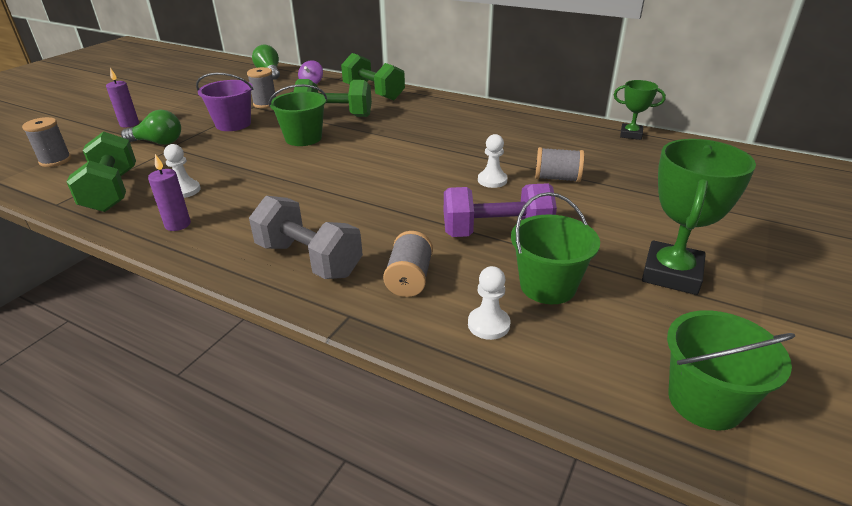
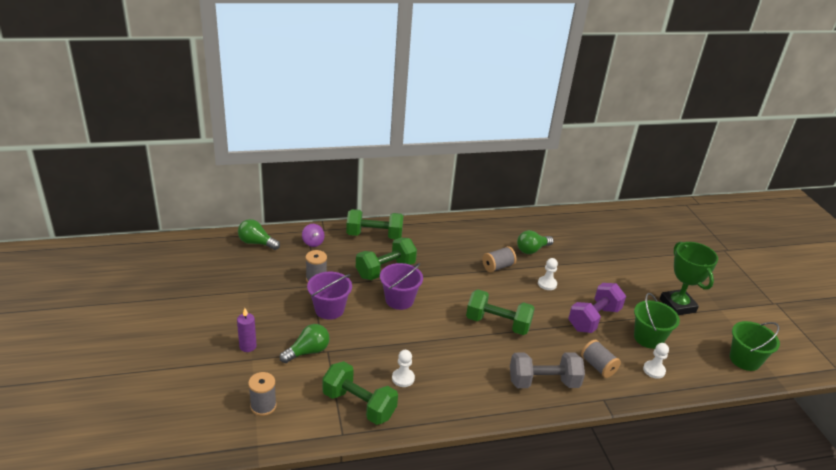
camera: 45 degrees left, 0 degrees up
(178, 224) = (444, 402): purple candle -> none
(303, 138) = (399, 300): green bucket -> purple bucket
(363, 190) = (498, 324): none -> green dumbbell
(529, 148) = (532, 250): none -> green light bulb
(557, 178) = (572, 267): grey spool -> grey spool (497, 267)
(631, 134) = (563, 216): green trophy -> none

